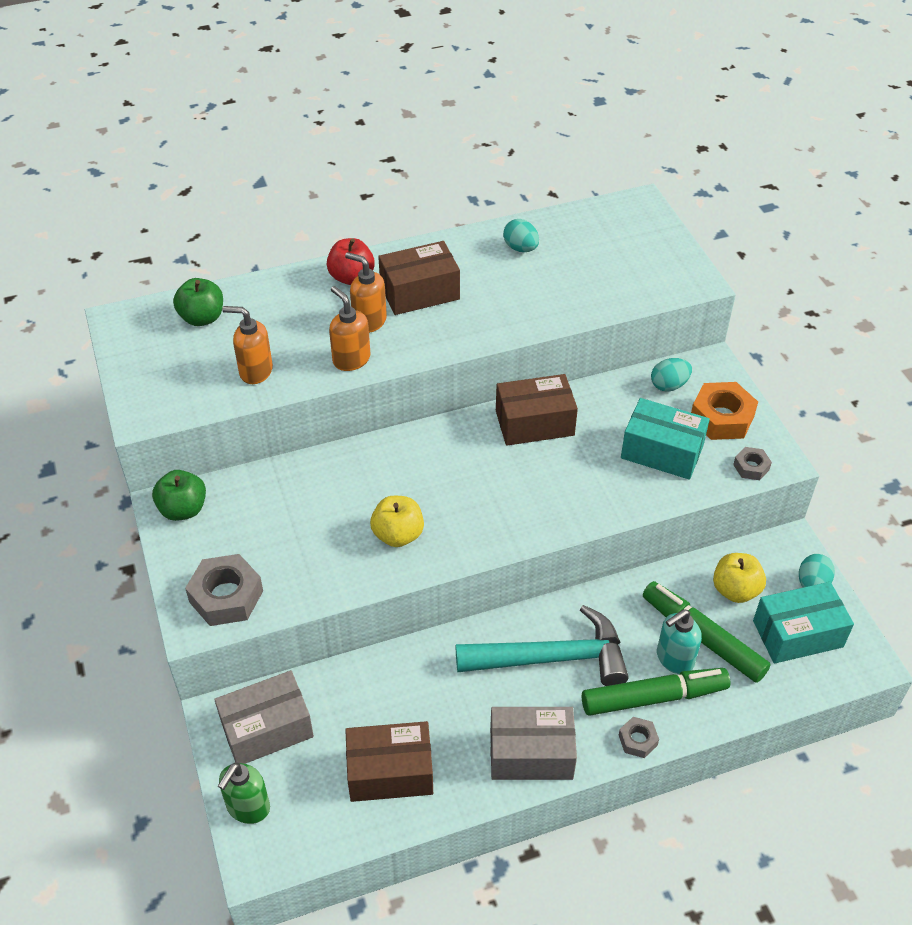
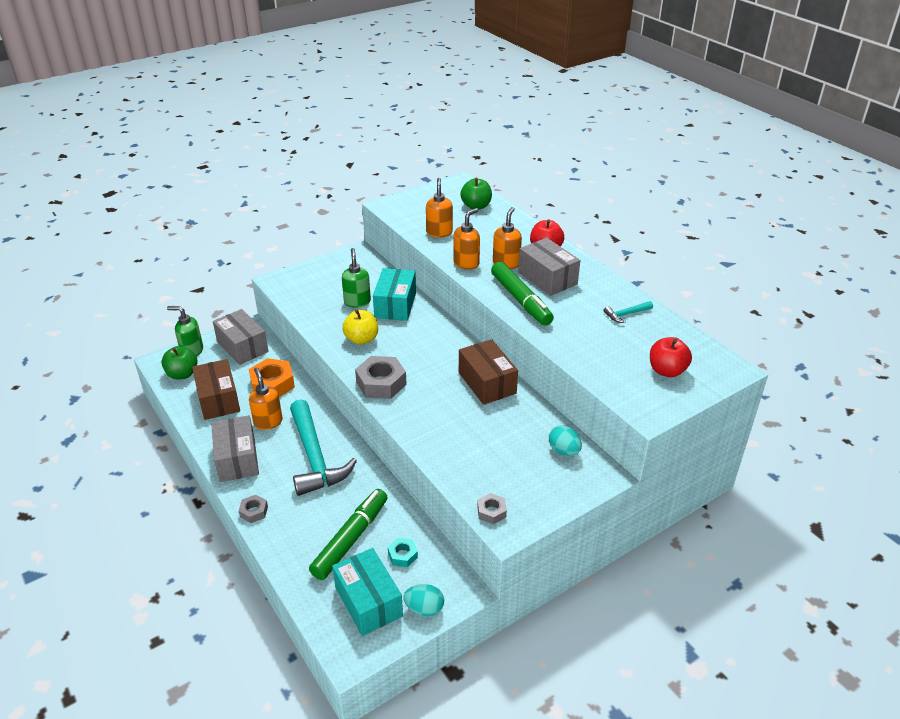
camera: 75 degrees right, 10 degrees down
(183, 509) = (357, 259): green apple -> green apple (182, 374)
(226, 596) = (298, 286): grey nut -> grey nut (381, 383)
(302, 526) = (357, 302): none -> green soap dispenser
(419, 292) = (547, 278): brown box -> grey box
(463, 708) = (268, 422): none -> orange soap dispenser
(520, 248) = (626, 314): turquoise egg -> turquoise hammer
(631, 248) = (667, 371): none -> red apple
(653, 697) = (291, 516): green marker -> green marker (520, 300)
(662, 452) = (486, 455): turquoise box -> turquoise box (395, 305)
(674, 659) = (327, 524): turquoise soap dispenser -> none
(721, 418) = (541, 487): orange nut -> orange nut (272, 384)
(735, 590) = (402, 555): yellow apple -> turquoise nut

